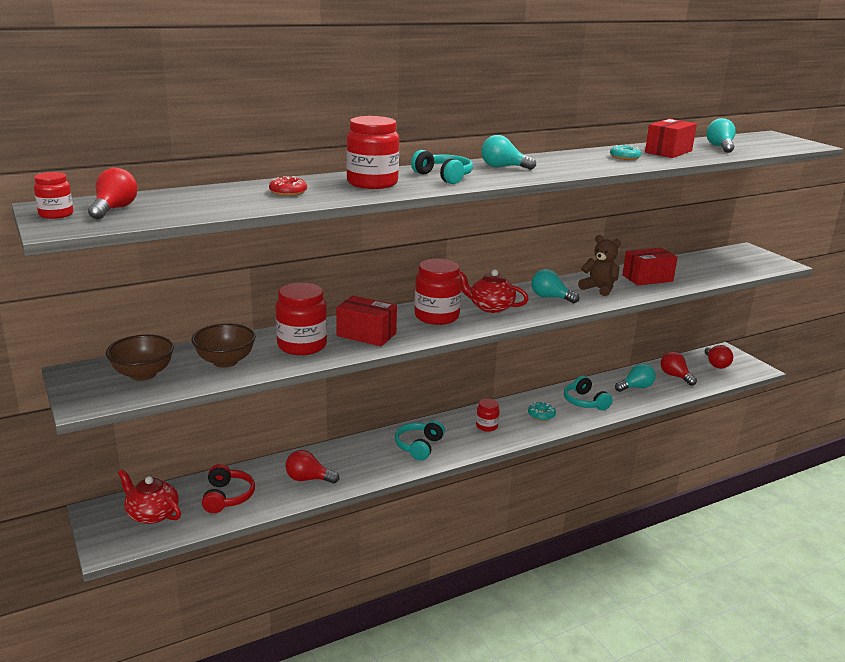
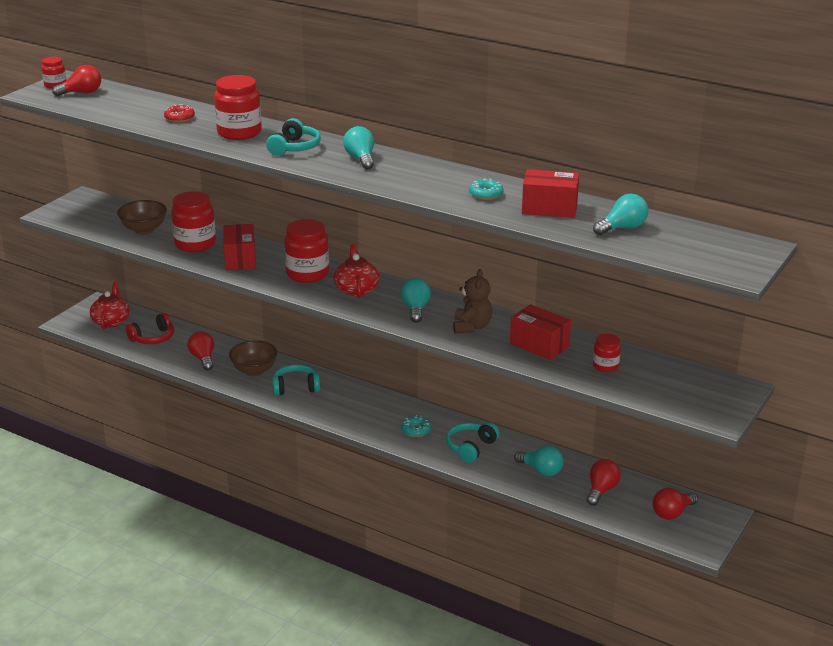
camera: 60 degrees right, 5 degrees up
(143, 374) = (101, 214): brown bowl -> brown bowl (254, 371)
(486, 426) = (363, 408): red jar -> red jar (605, 366)

